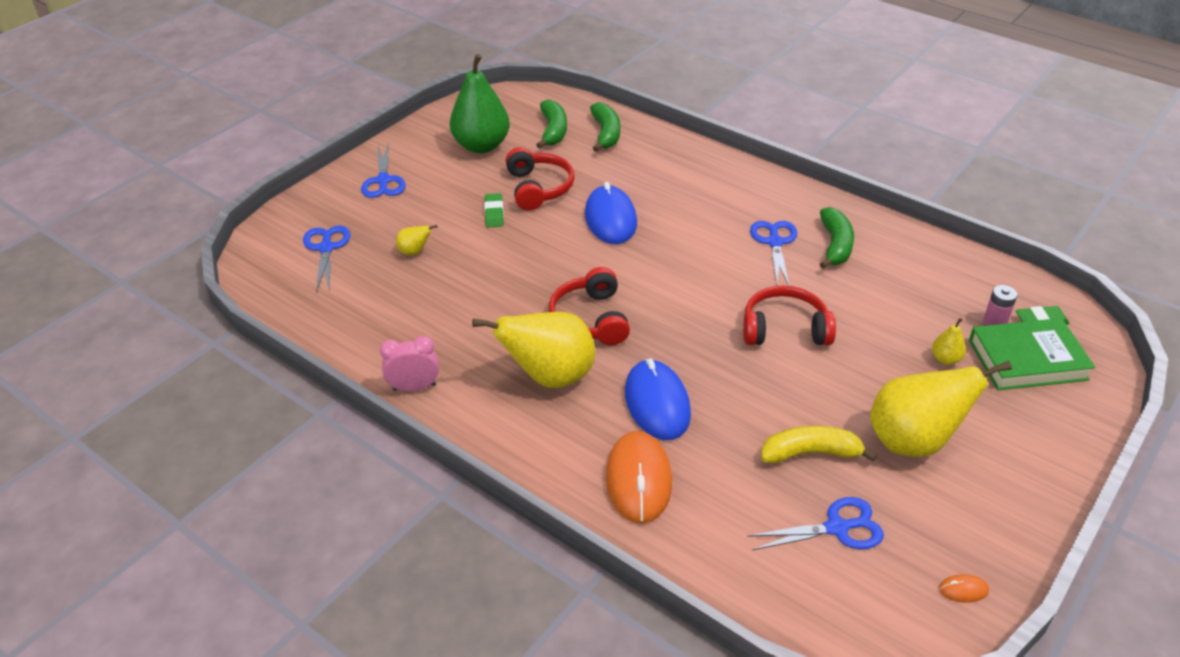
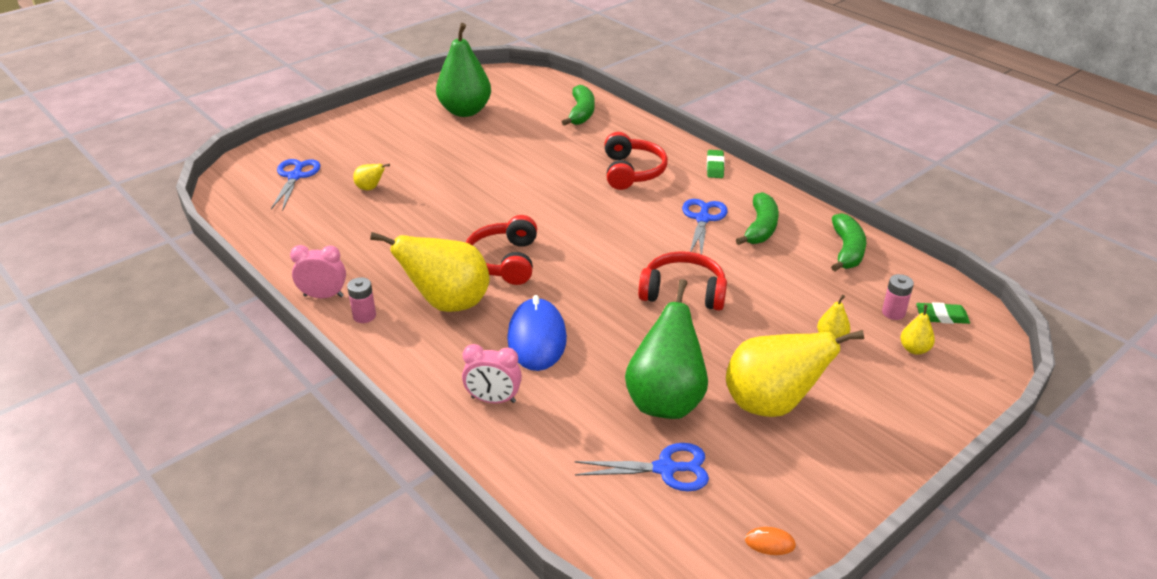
camera: 10 degrees right, 5 degrees down
(383, 181) = (367, 129): blue scissors -> none
(467, 404) = (364, 316): none -> pink battery
(494, 213) = (453, 165): green eraser -> green eraser (715, 167)
(538, 188) = (501, 150): red headphones -> red headphones (632, 172)
(553, 131) = (534, 106): green banana -> green banana (847, 250)
(610, 219) = (556, 182): blue mouse -> none
(638, 480) = (493, 400): orange mouse -> pink clock
(810, 453) = (665, 400): yellow banana -> green pear
(1027, 359) = (914, 349): green book -> yellow pear

